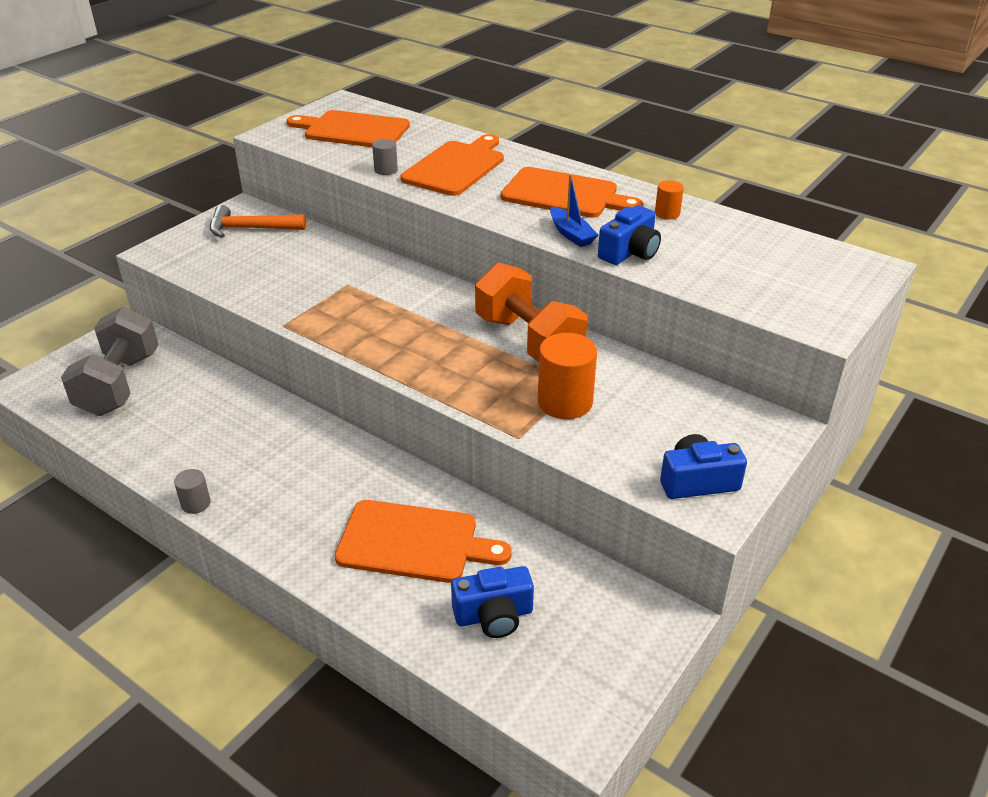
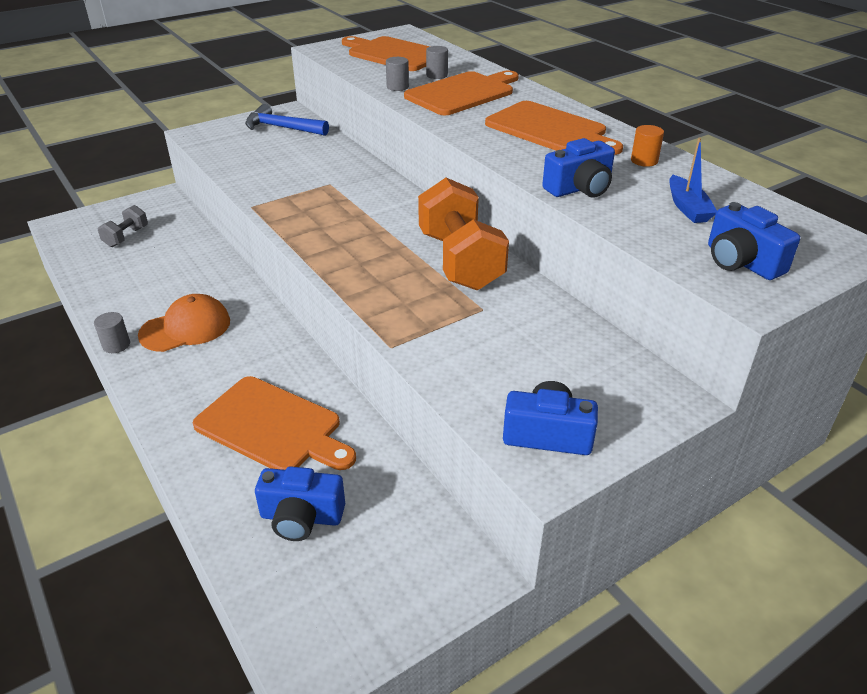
camera: 20 degrees right, 0 degrees up
(119, 384) = (126, 237): grey dumbbell -> grey dumbbell, size x0.48
(251, 229) = (282, 128): orange hammer -> blue hammer
(259, 468) = (186, 328): none -> orange cap
(416, 150) = (437, 75): none -> grey cylinder
(565, 402) = (458, 324): orange cylinder -> none
(571, 234) = (531, 163): blue boat -> blue boat (687, 208)
(798, 297) = (741, 262): none -> blue camera

